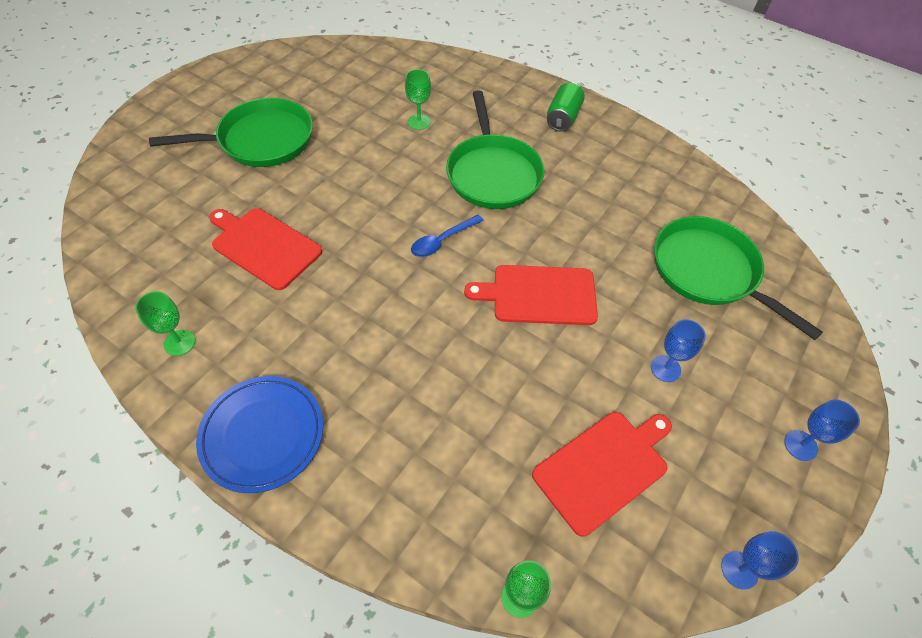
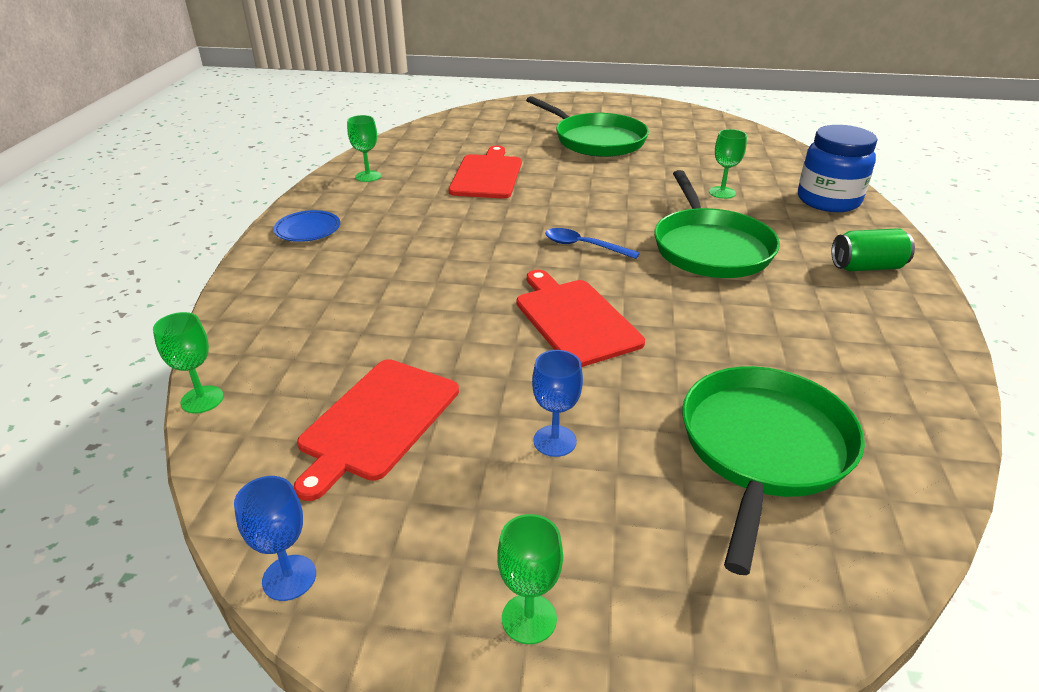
camera: 65 degrees right, 20 degrees down
(262, 435) = (308, 229): blue plate -> blue plate, size x0.60
(471, 80) = (828, 200): none -> blue jar
(493, 173) = (710, 248): green pan -> green pan turned 60 degrees counterclockwise
(604, 468) = (377, 421): red cutting board -> red cutting board turned 90 degrees clockwise
(800, 445) = (529, 618): blue goblet -> green goblet

